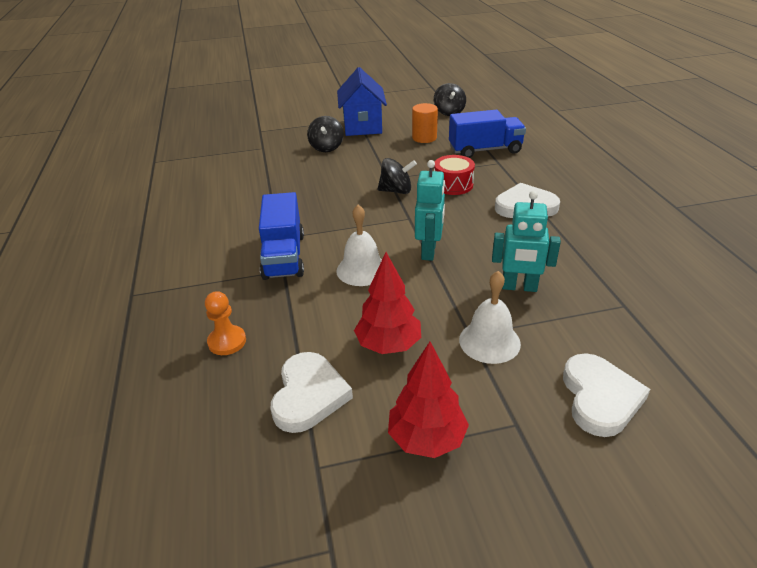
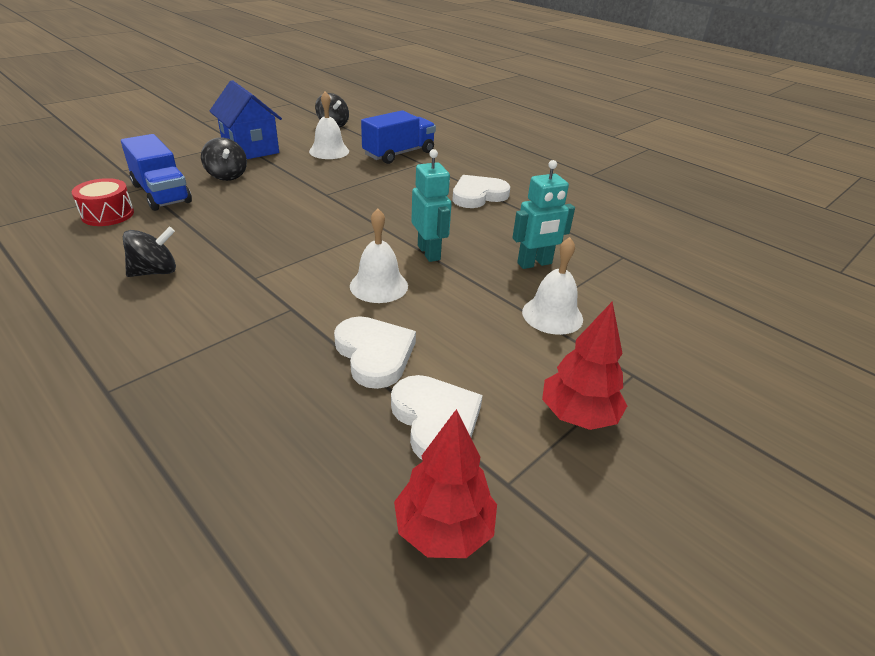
camera: 35 degrees left, 0 degrees up
(227, 341) = (293, 401): orange pawn -> none
(284, 256) = (278, 294): blue truck -> blue truck (161, 193)
(388, 345) = (469, 347): red tree -> red tree (443, 529)
(396, 191) = (345, 204): black spinning top -> black spinning top (155, 272)
(424, 138) = (329, 151): orange cylinder -> white bell
(453, 185) = (397, 189): red drum -> red drum (108, 214)
(600, 398) = (670, 331): white heart -> white heart (374, 354)

